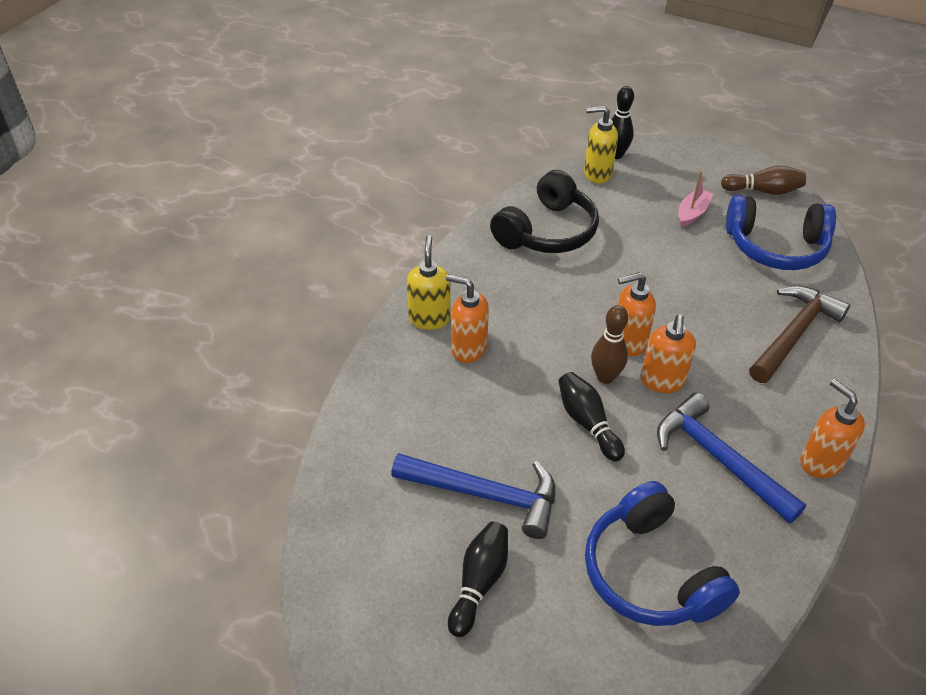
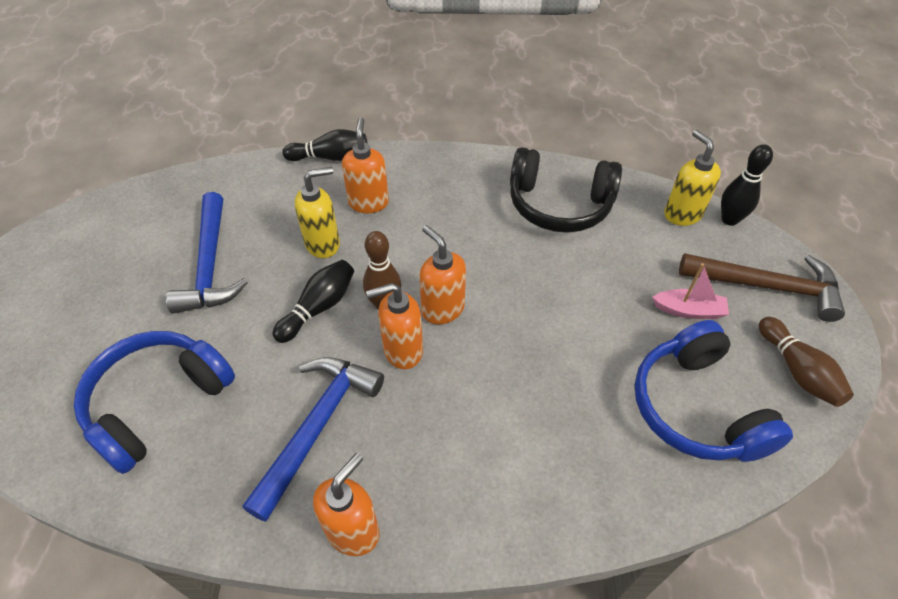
camera: 65 degrees right, 5 degrees up
(429, 318) = (391, 169): yellow soap dispenser -> yellow soap dispenser (323, 244)
(479, 583) = (121, 289): black bowling pin -> black bowling pin (330, 157)
(793, 334) = (549, 460): brown hammer -> brown hammer (766, 286)

